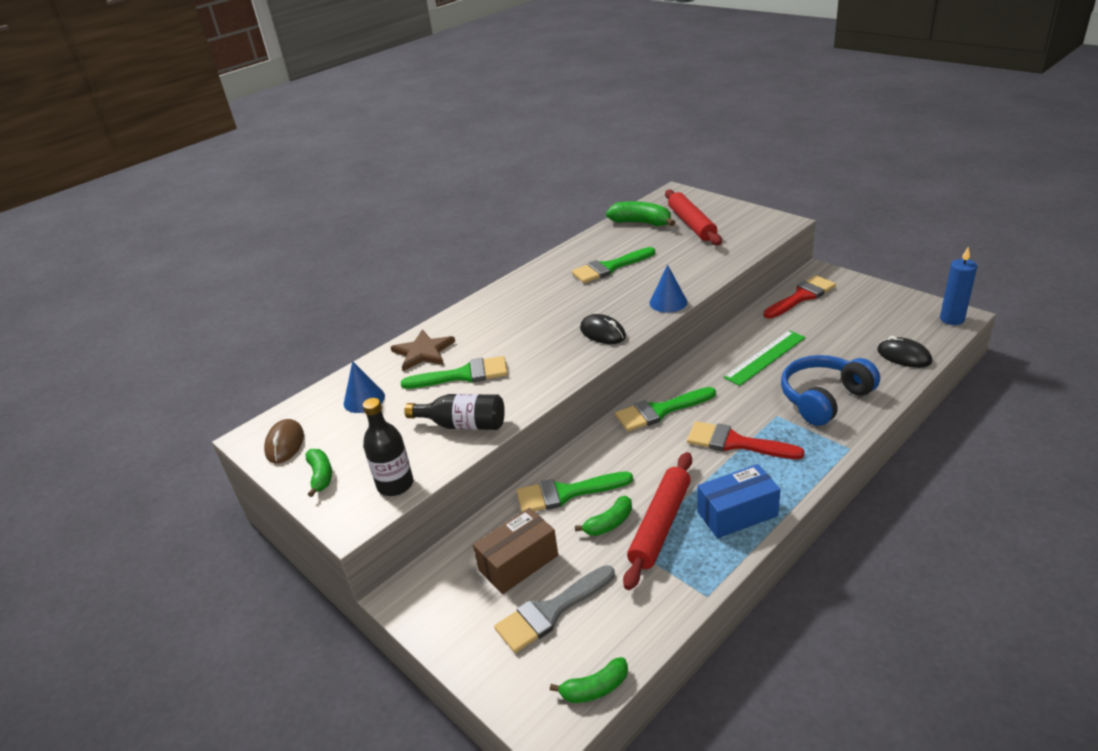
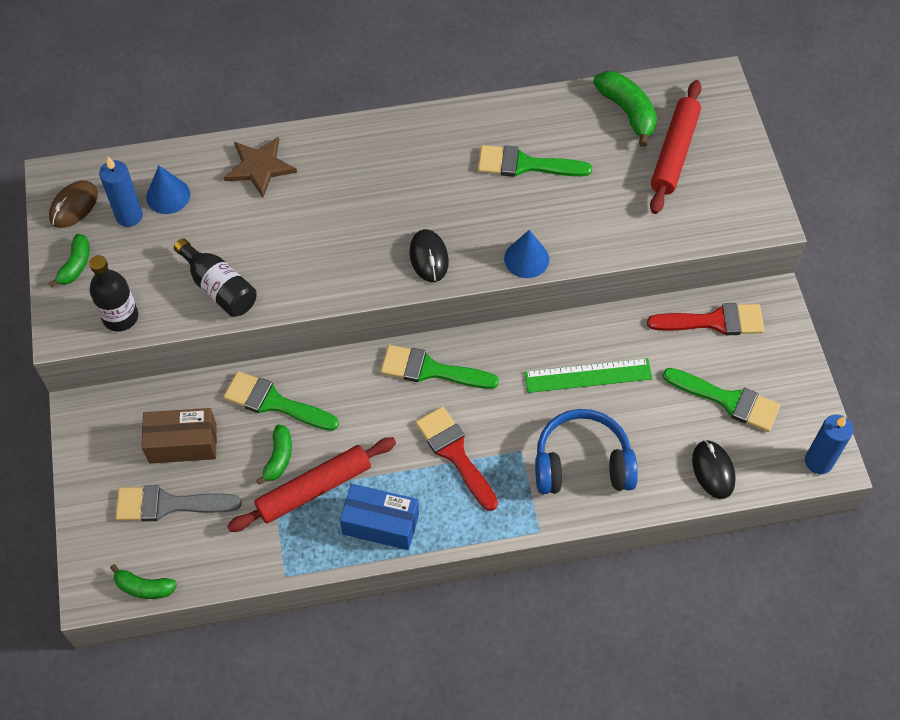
camera: 30 degrees right, 25 degrees up
(341, 425) = (129, 216): none -> blue candle
(463, 375) = (268, 224): green brush -> green brush (728, 400)
(609, 523) = (278, 458): green banana -> green banana turned 75 degrees counterclockwise

